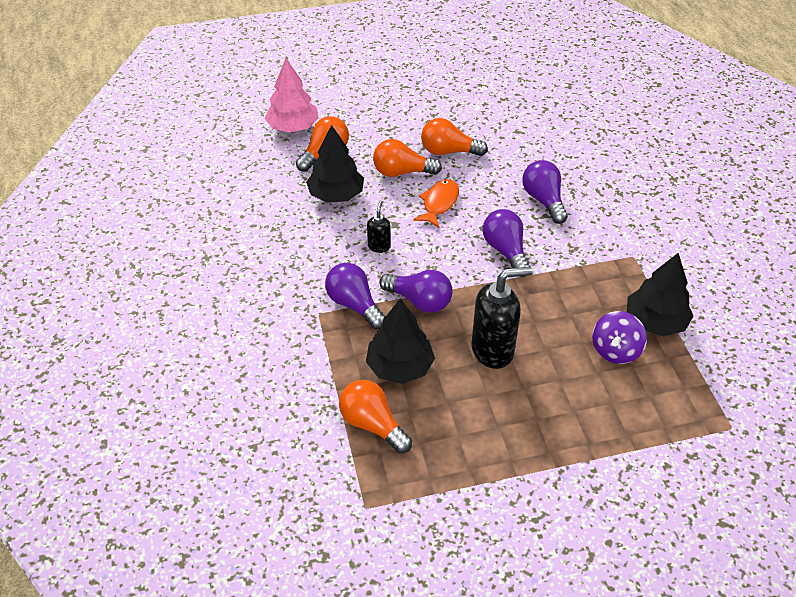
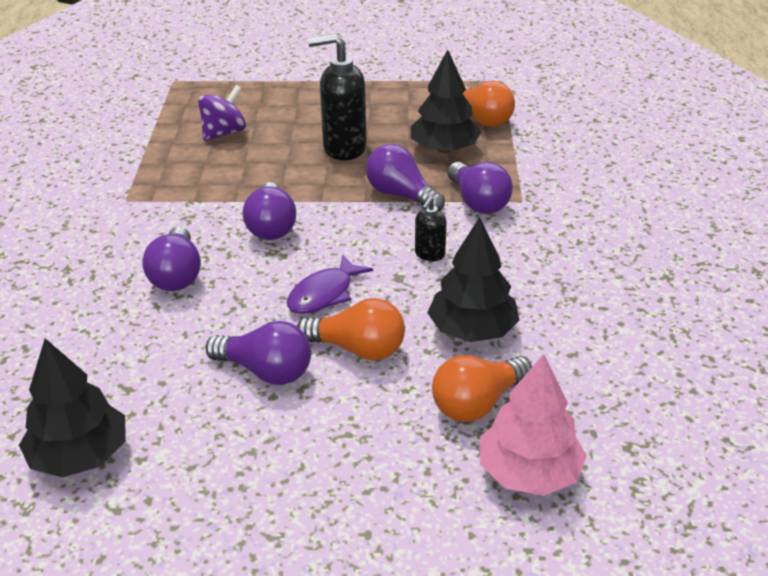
camera: 165 degrees left, 10 degrees down
(439, 203) = (324, 294): orange fish -> purple fish
(448, 151) = (266, 371): orange light bulb -> purple light bulb
(655, 322) = (163, 146): black tree -> black tree (79, 456)

